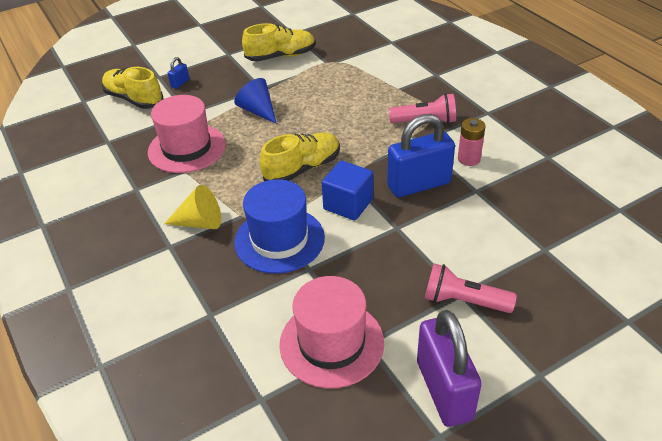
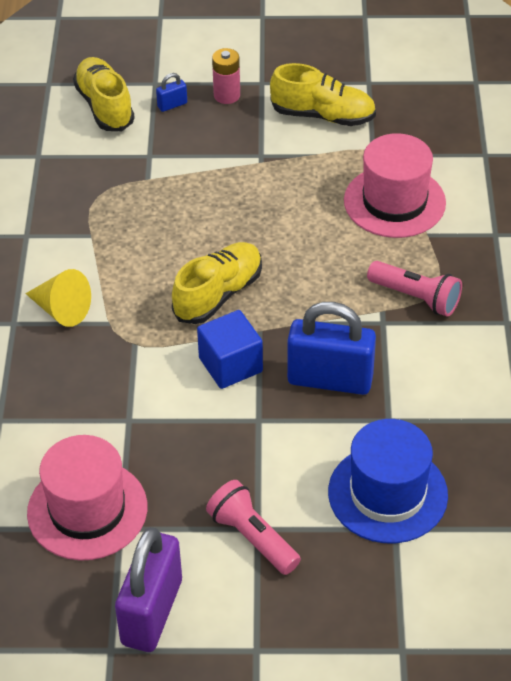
camera: 30 degrees right, 5 degrees up
(187, 148) = (114, 205): pink hat -> pink hat (394, 202)
(258, 111) = (231, 189): blue cone -> none
(279, 240) = (125, 371): blue hat -> blue hat (387, 493)
(302, 168) = (218, 294): yellow shoe -> yellow shoe turned 45 degrees counterclockwise
(469, 159) = (419, 375): pink battery -> pink battery (227, 95)

